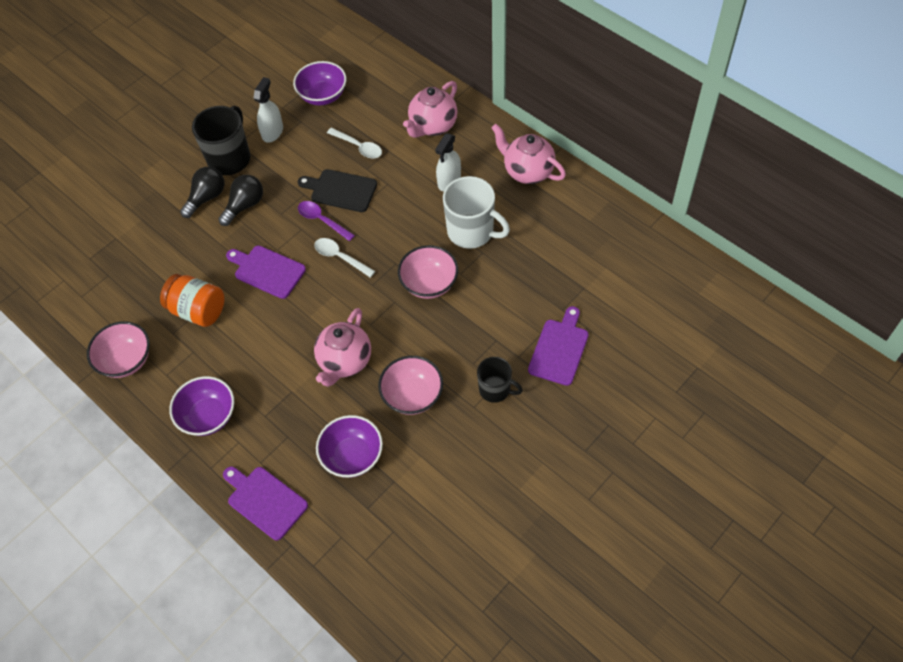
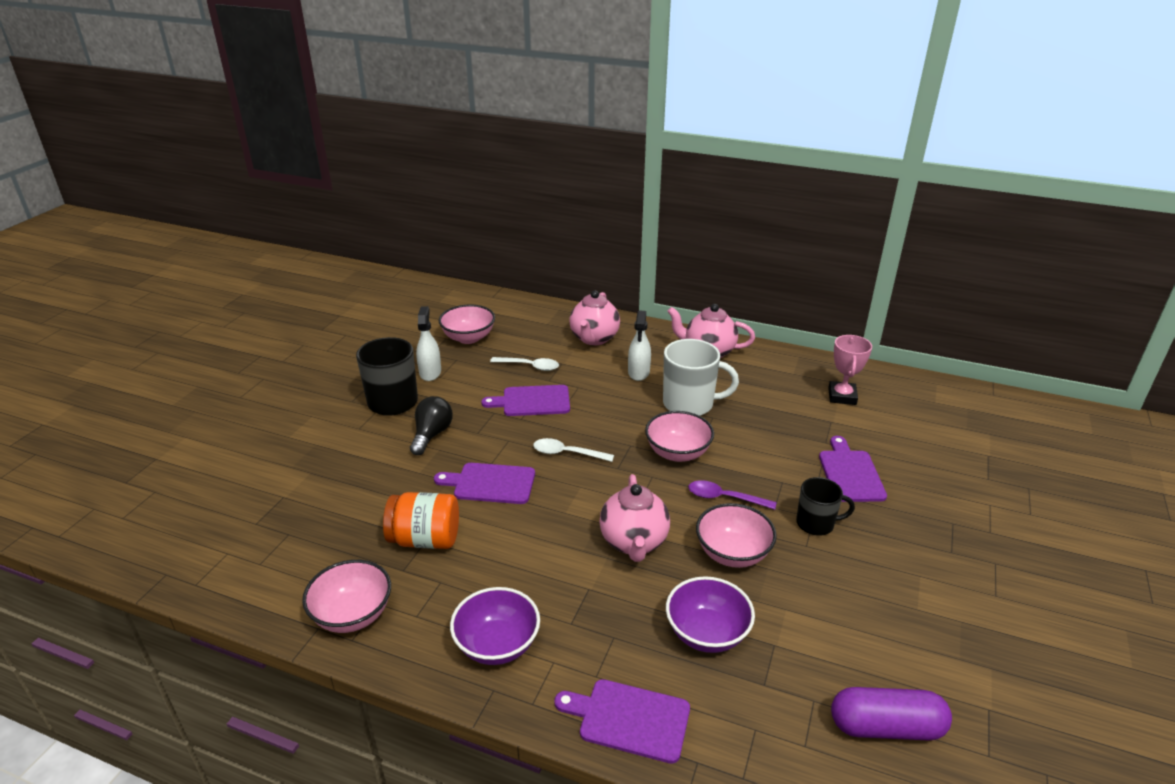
camera: 25 degrees left, 25 degrees down
(206, 197) = (382, 437): black light bulb -> none
(322, 220) = (527, 428): purple spoon -> purple spoon (725, 498)
(323, 96) = (468, 338): purple bowl -> pink bowl
(341, 190) = (532, 401): black cutting board -> purple cutting board
(428, 567) = (886, 727): none -> purple capsule
(615, 262) = (842, 396): none -> pink trophy

